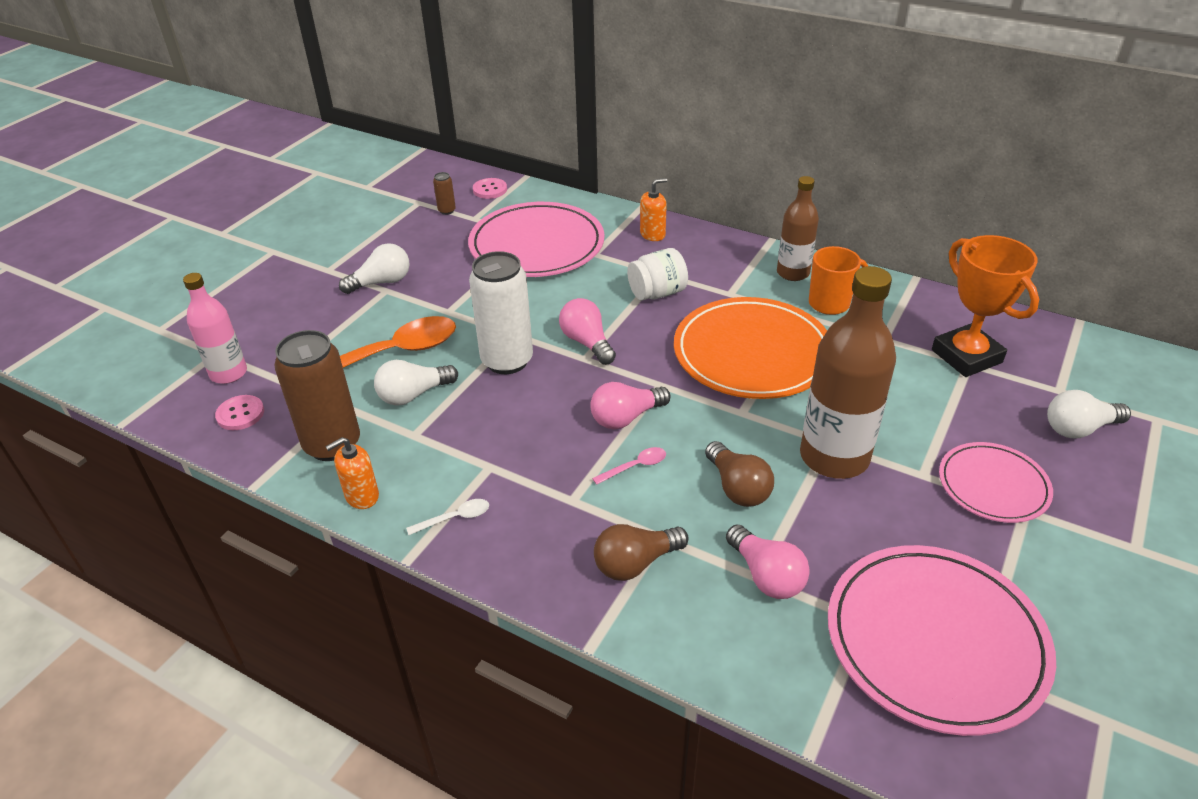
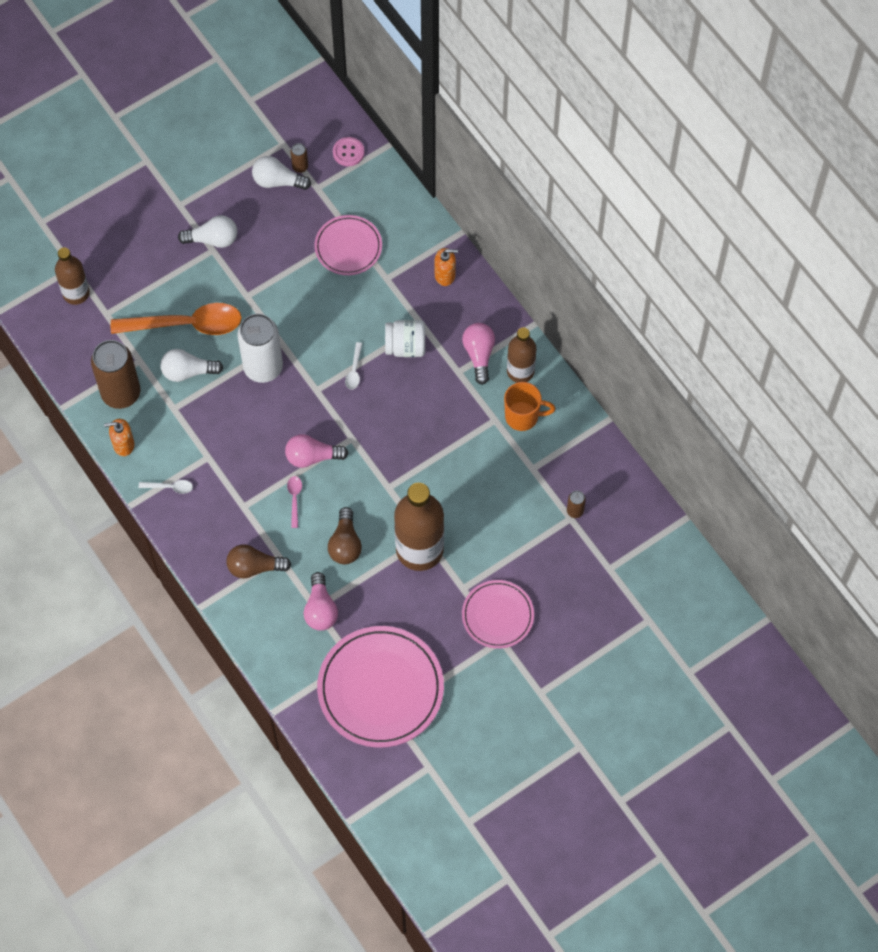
camera: 25 degrees right, 25 degrees up
(228, 373) = (76, 293): pink bottle -> brown bottle
(240, 414) = (73, 338): pink button -> none
(537, 245) = (348, 247): pink plate -> pink plate, size x0.58
(587, 342) = (326, 375): pink light bulb -> pink light bulb (479, 355)
(616, 329) = (354, 370): none -> white spoon
(635, 466) = (294, 499): pink spoon -> pink spoon turned 90 degrees counterclockwise
(752, 353) = (431, 439): orange plate -> none
(966, 356) = (575, 511): orange trophy -> brown can
(1079, 428) = (590, 602): white light bulb -> white light bulb (277, 181)

